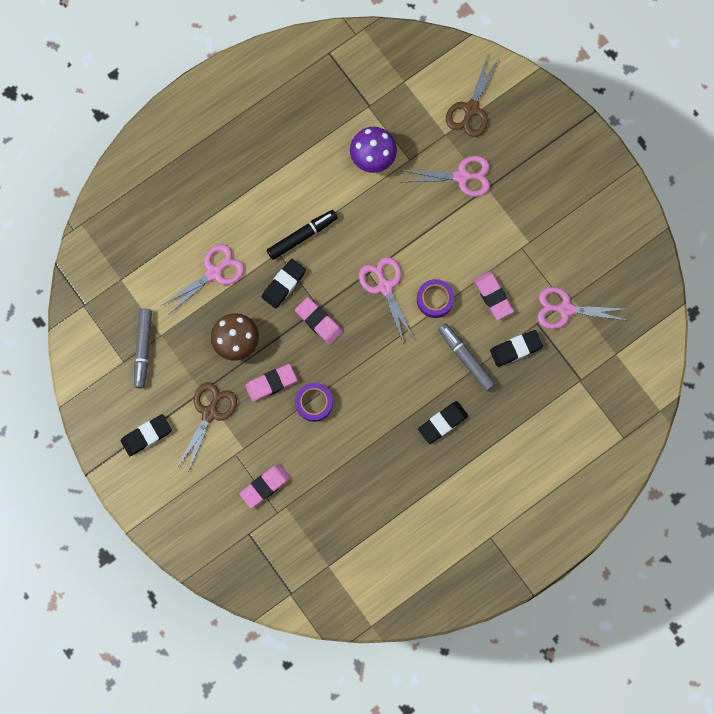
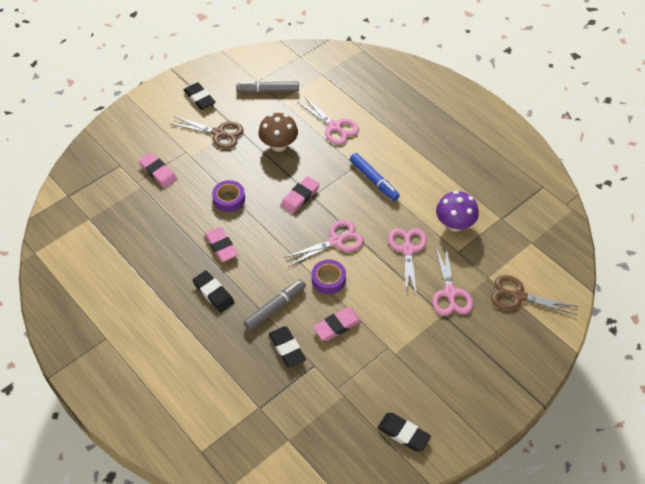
camera: 85 degrees right, 25 degrees down
(271, 383) = (244, 169): pink eraser -> pink eraser (221, 246)
(284, 284) = (330, 171): black eraser -> black eraser (403, 433)
(302, 236) = (374, 180): black marker -> blue marker
(565, 309) = (330, 390): pink scissors -> pink scissors (408, 250)

